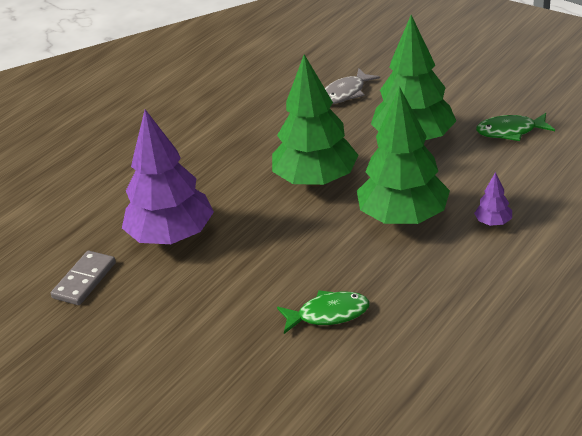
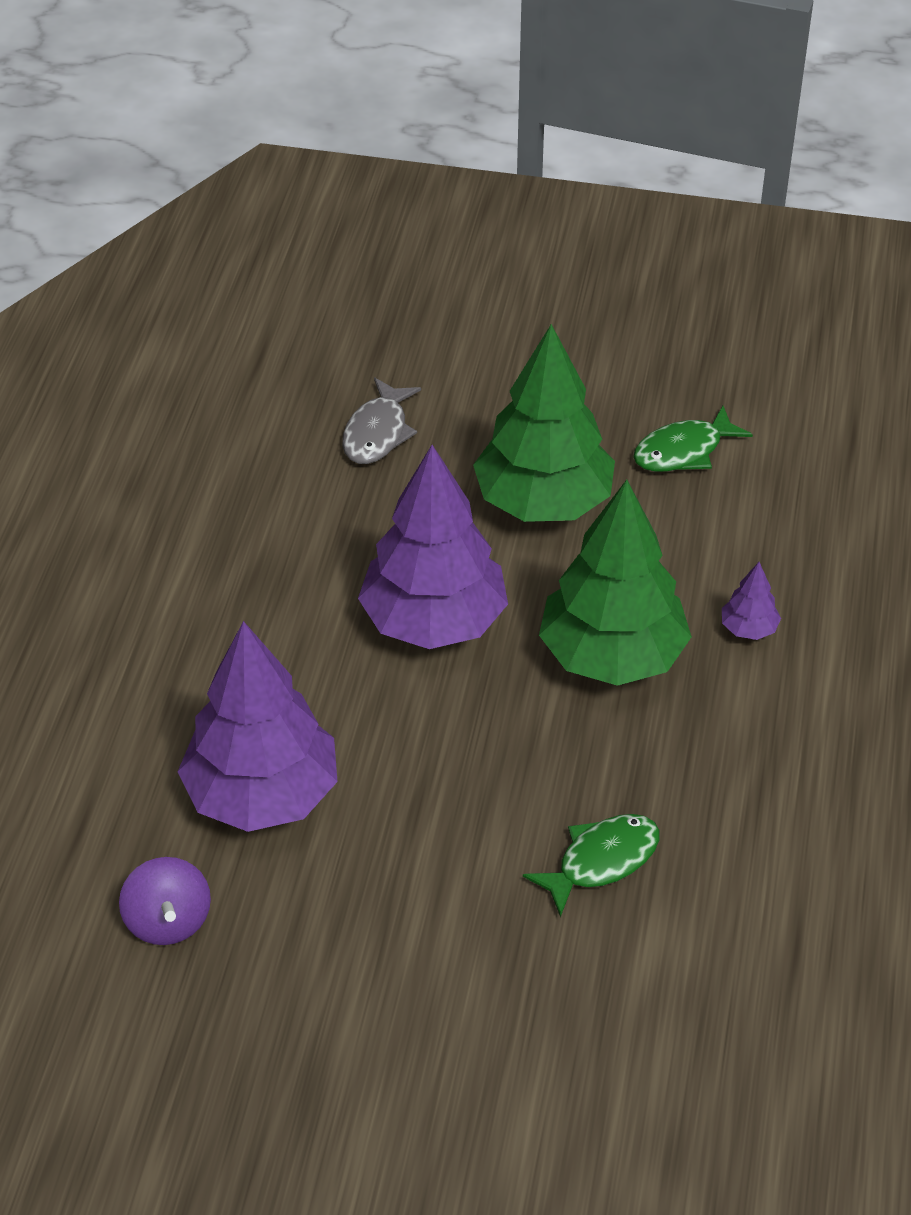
camera: 30 degrees left, 10 degrees up
(84, 280) = (168, 921): grey domino -> purple spinning top
(316, 180) = (434, 621): green tree -> purple tree

